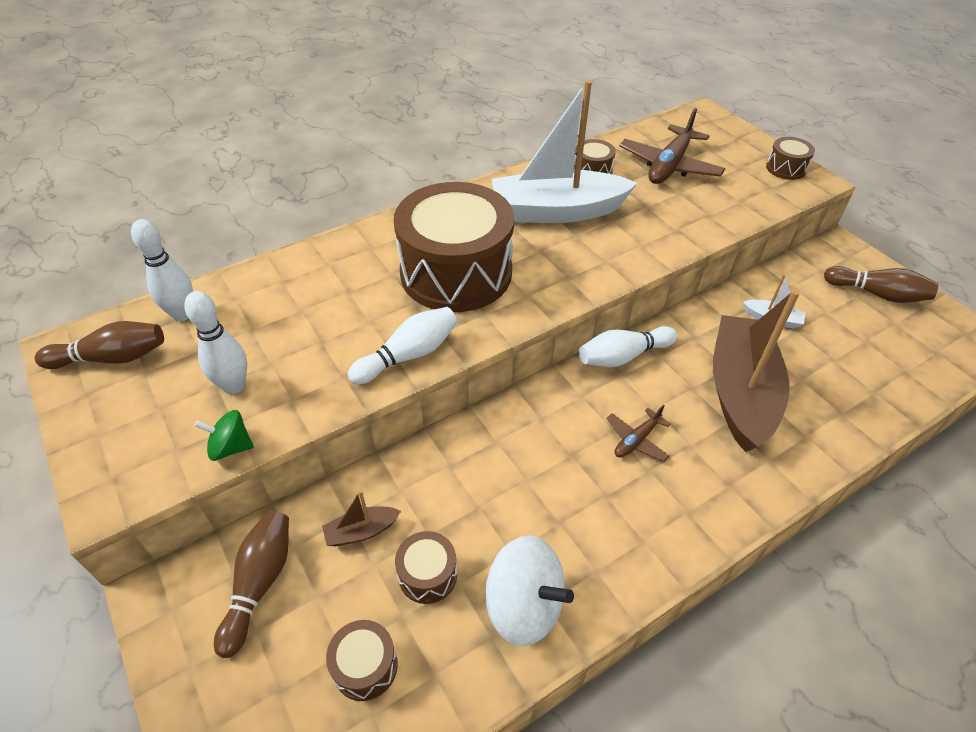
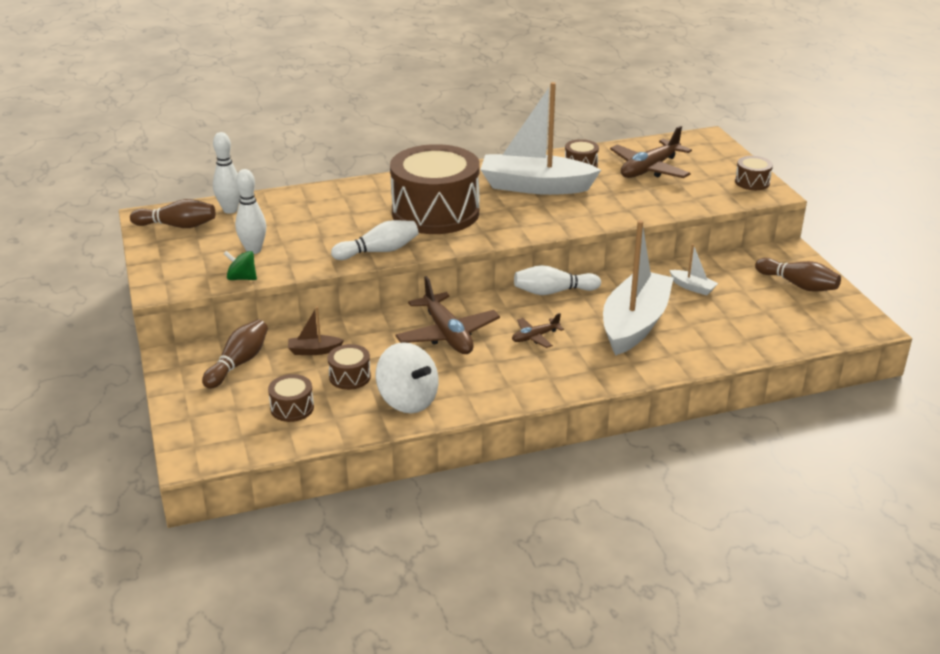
camera: 15 degrees right, 15 degrees down
(527, 459) = (447, 334): none -> brown plane
(740, 392) = (635, 324): brown boat -> white boat

